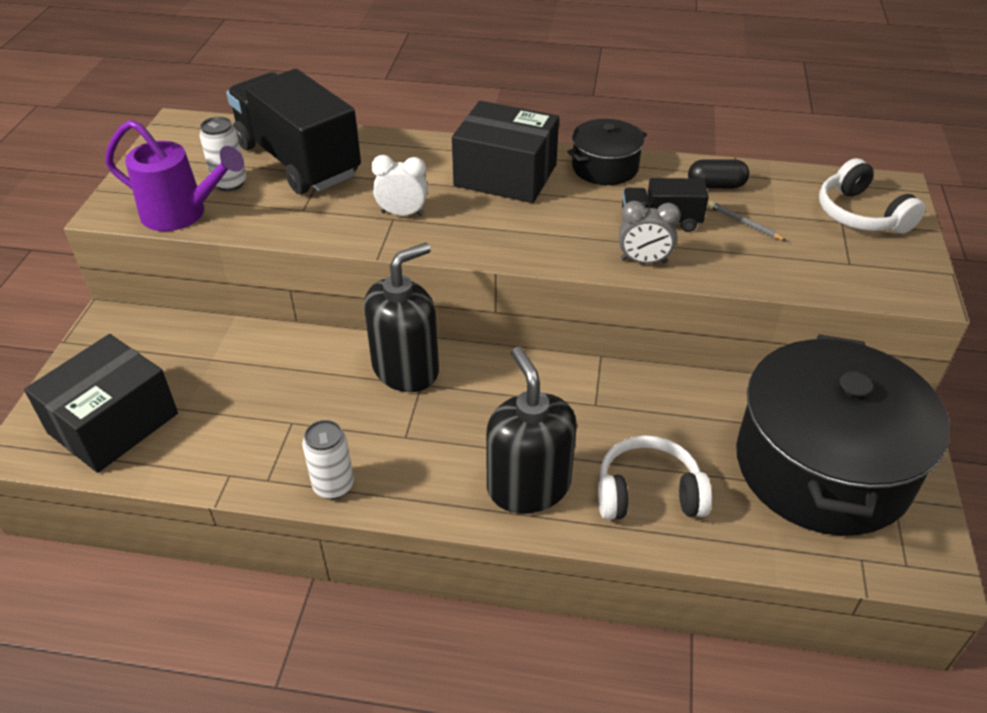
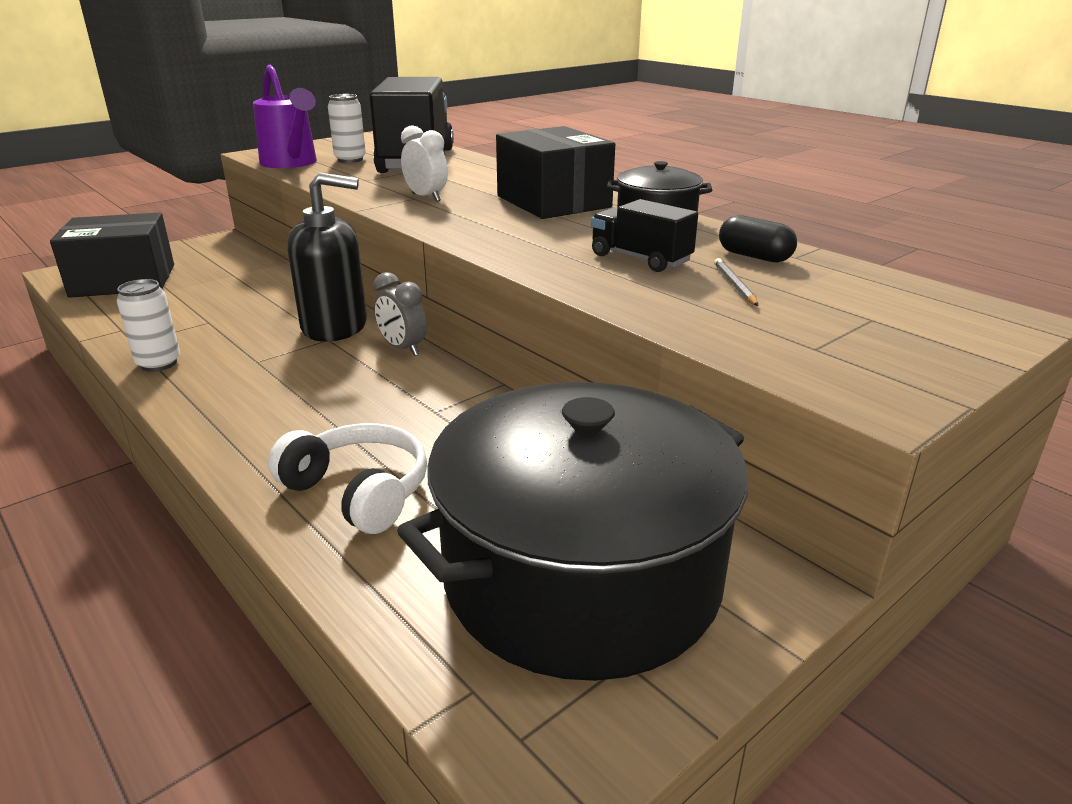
camera: 40 degrees right, 15 degrees down
(528, 486) = (275, 432): black soap dispenser -> none
(643, 261) = (567, 273): grey clock -> grey clock (403, 349)
(860, 214) = (912, 322): white headphones -> none

